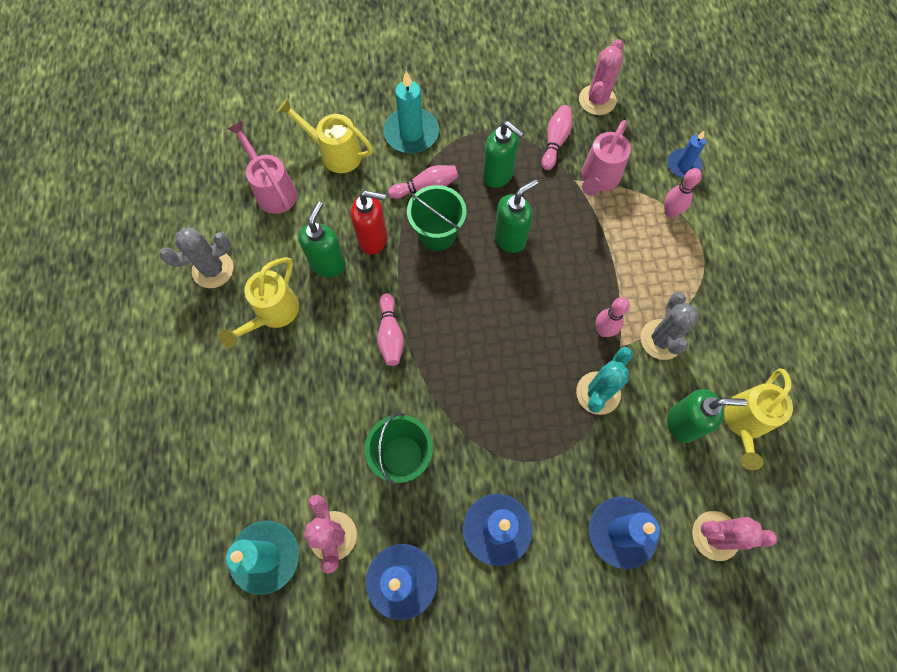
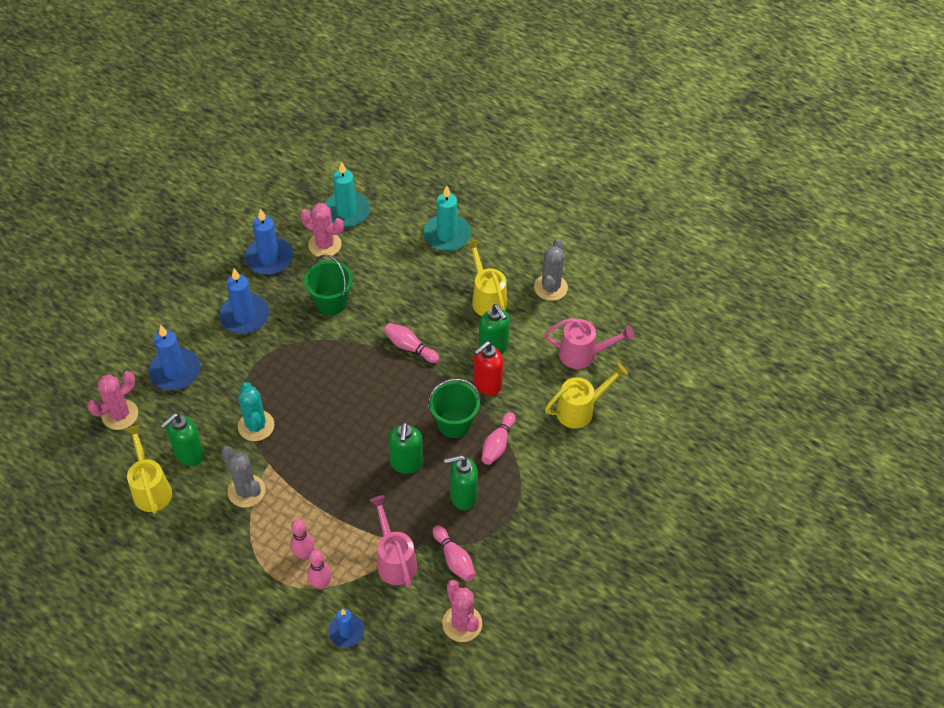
camera: 130 degrees right, 15 degrees down
(411, 133) = (553, 469): turquoise candle -> turquoise candle (447, 235)
(603, 331) = (288, 463): pink bowling pin -> pink bowling pin (304, 554)

